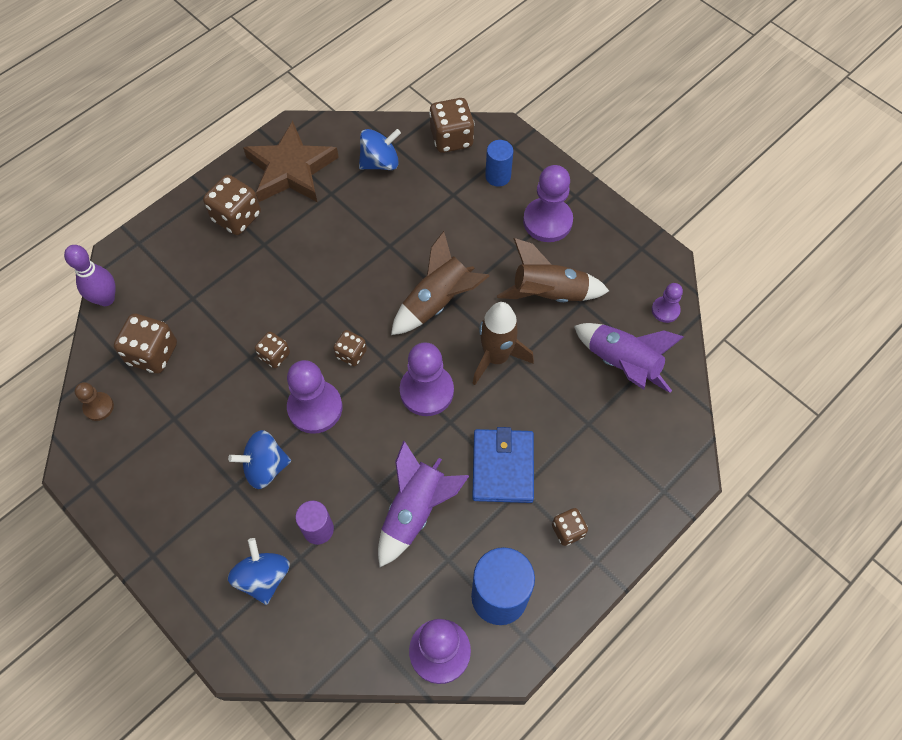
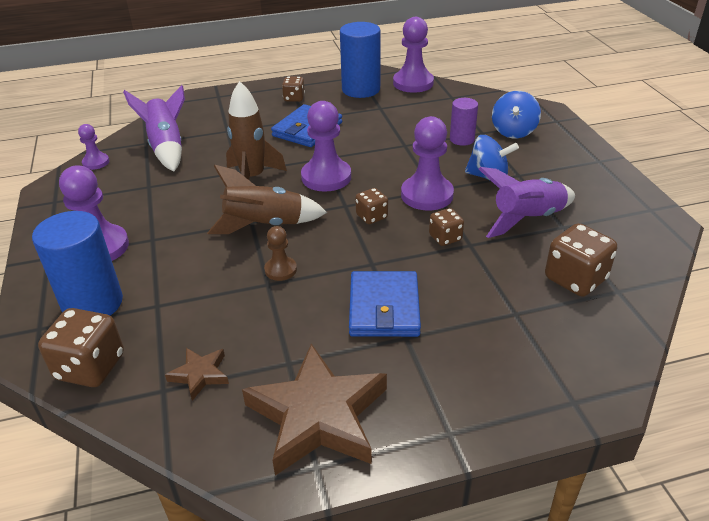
camera: 150 degrees left, 25 degrees down
(98, 407) = (642, 256): brown pawn -> brown pawn (280, 270)
(106, 299) = (627, 350): purple bowling pin -> none
(237, 217) = (425, 381): brown dice -> none
(291, 261) = (384, 308): none -> blue wallet
(380, 162) = (200, 374): blue spinning top -> brown star
(415, 510) = (385, 129): purple rocket -> purple rocket (527, 219)
(498, 176) = (93, 304): blue cylinder -> blue cylinder, size x1.76
(549, 293) = (166, 199): brown rocket -> none

